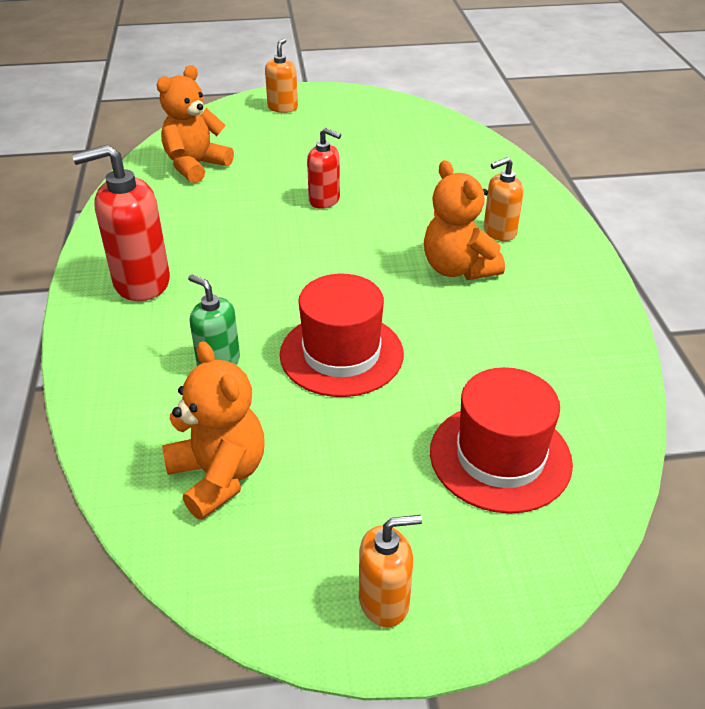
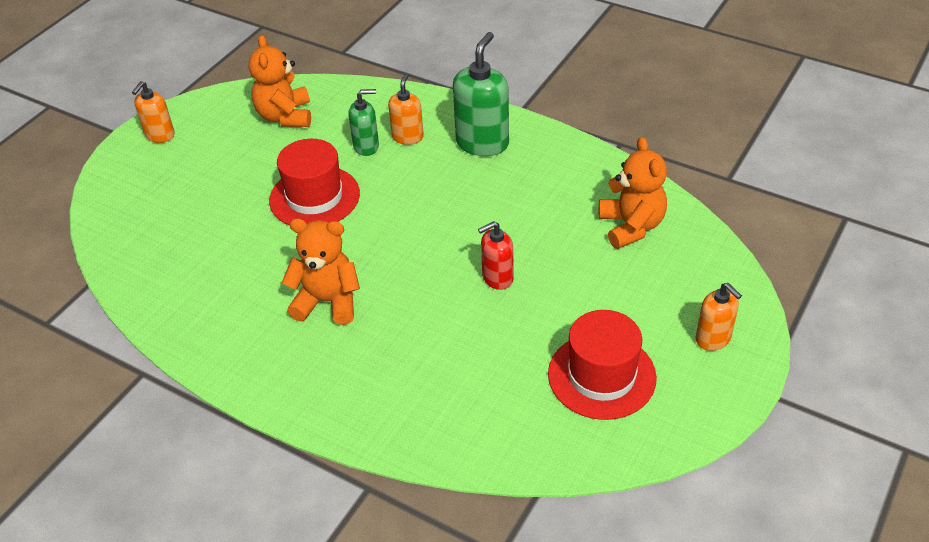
camera: 130 degrees right, 5 degrees up
(141, 282) = (482, 143): red soap dispenser -> green soap dispenser
(219, 476) = (285, 116): orange teddy bear -> orange teddy bear turned 75 degrees clockwise
(499, 232) = (342, 358): orange soap dispenser -> orange soap dispenser (407, 137)
(500, 457) = (170, 215): red hat -> red hat (601, 376)

